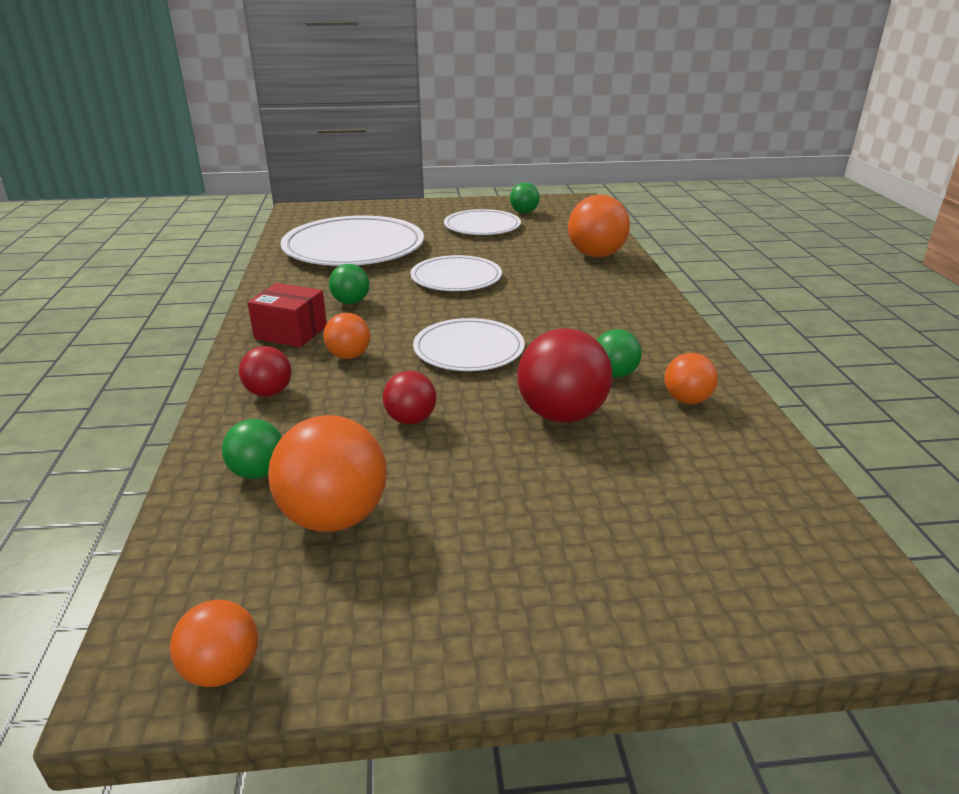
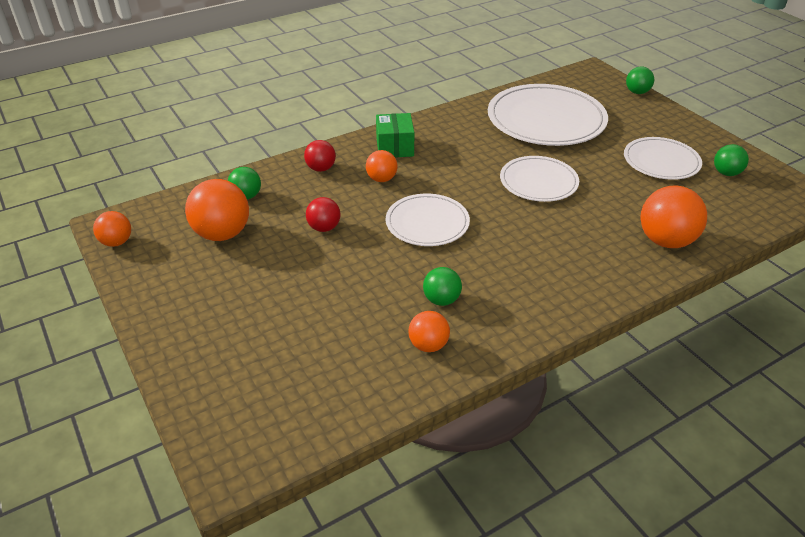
camera: 65 degrees right, 10 degrees up
(291, 332) = (395, 147): red box -> green box
(351, 302) = (455, 152): green ball -> green ball (637, 92)
(561, 415) = (368, 287): red ball -> none

